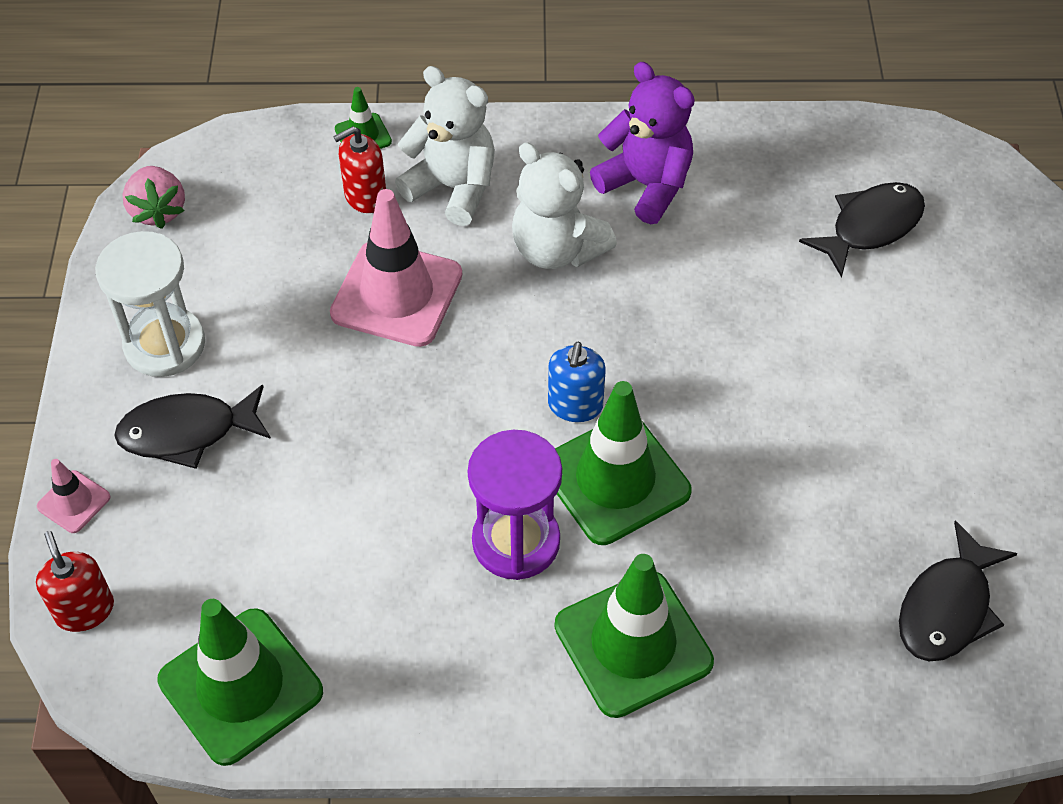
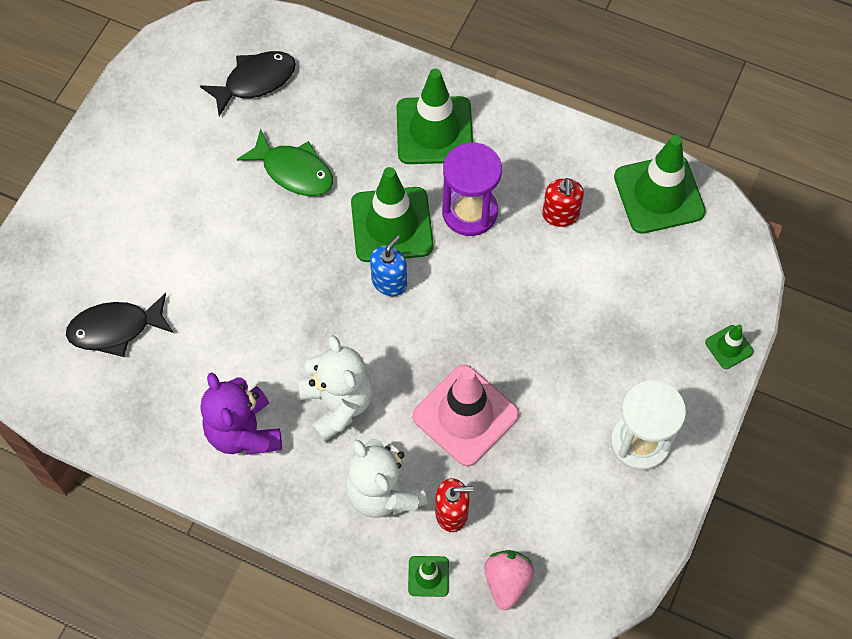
camera: 155 degrees left, 10 degrees up
(74, 502) = (729, 347): pink traffic cone -> green traffic cone
(85, 610) = (737, 273): red soap dispenser -> red soap dispenser (560, 214)
(158, 211) = (611, 568): pink strawberry -> pink strawberry (507, 581)
(187, 432) = (643, 367): black fish -> none
(796, 497) = (293, 171): none -> green fish

